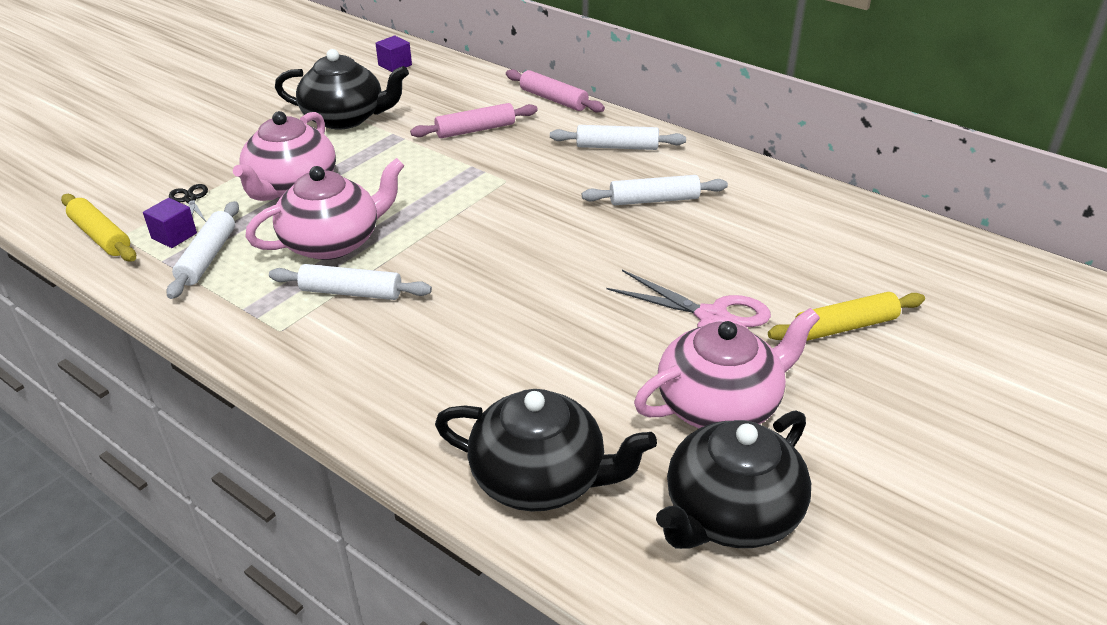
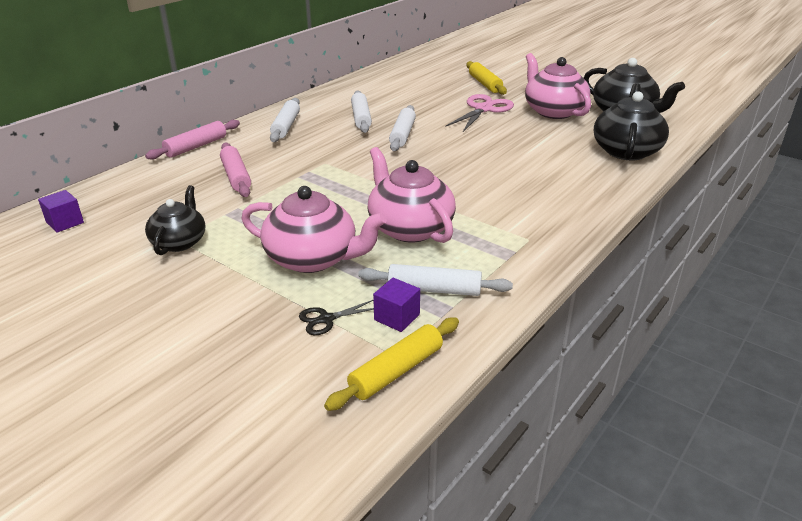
camera: 90 degrees left, 5 degrees down
(345, 118) = (179, 242): black teapot -> black teapot, size x0.64
(351, 292) = (477, 214): white rolling pin -> white rolling pin (403, 134)

